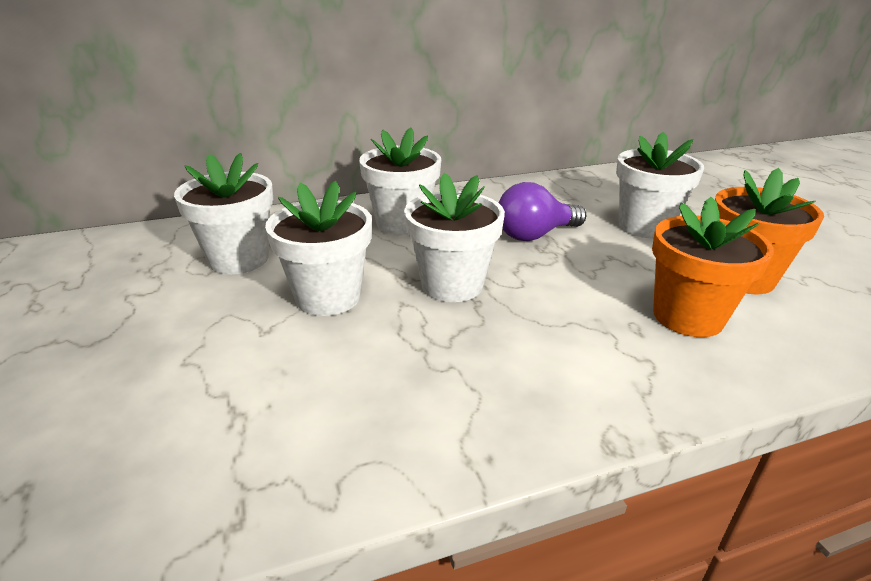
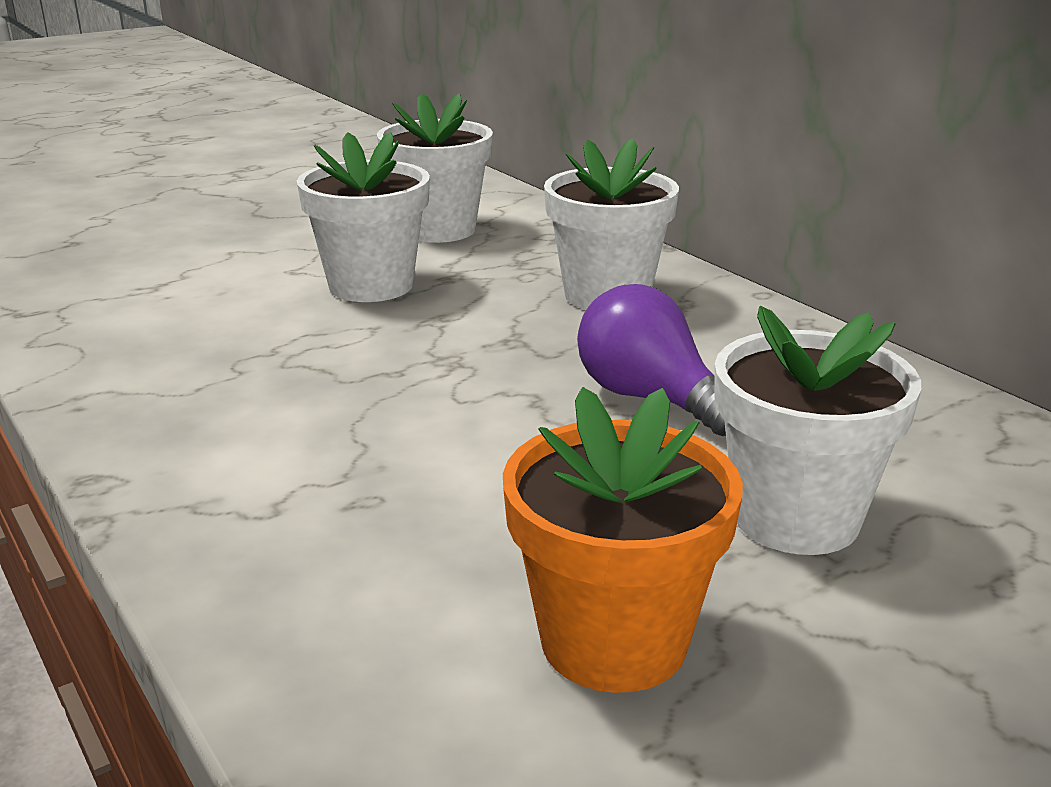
camera: 75 degrees right, 5 degrees down
(452, 285) = (435, 350): white flower pot -> none
(688, 317) = (415, 555): orange flower pot -> none

